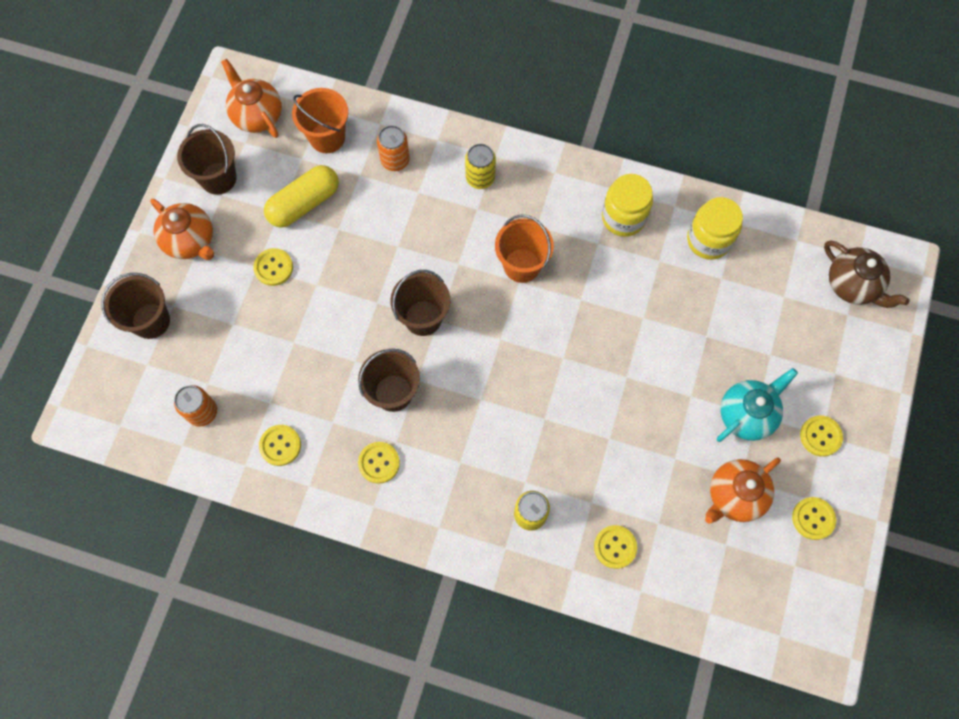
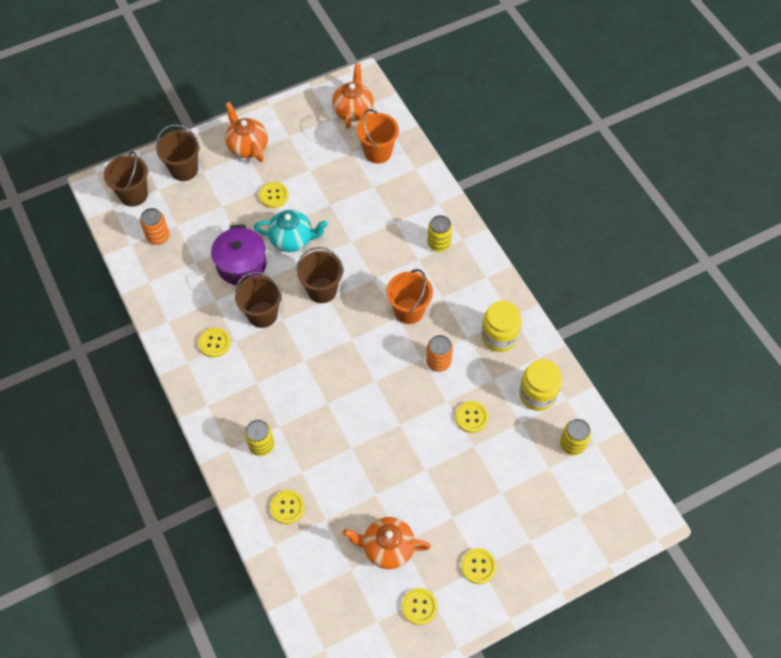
camera: 45 degrees right, 10 degrees down
(190, 241) = (247, 146): orange teapot -> orange teapot turned 150 degrees clockwise
(218, 178) = (297, 126): brown bucket -> brown bucket (133, 194)
(280, 445) = (176, 288): yellow button -> yellow button (471, 417)
(304, 204) = (326, 176): yellow capsule -> none
(318, 363) = (241, 264): none -> purple pot
(395, 160) = (401, 194): orange can -> orange can (438, 362)
(747, 414) = (447, 511): turquoise teapot -> turquoise teapot (292, 239)
(780, 258) = (572, 444): none -> yellow can
(853, 285) = (602, 502): brown teapot -> none

